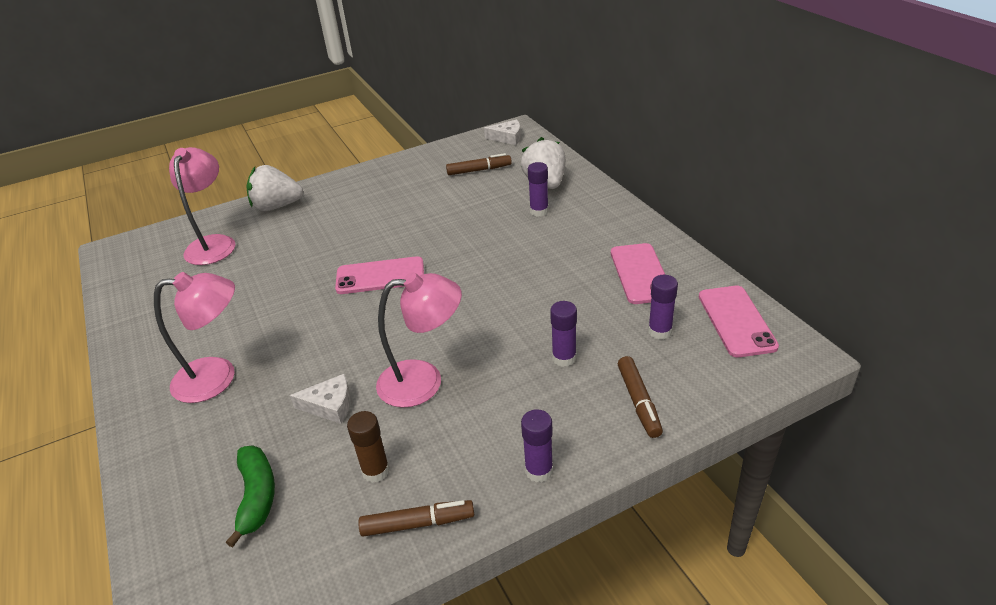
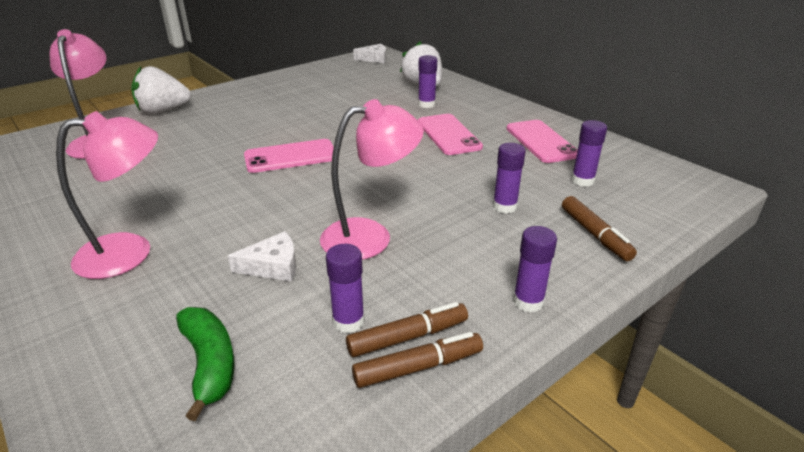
camera: 15 degrees left, 5 degrees down
(375, 471) = (348, 321): brown glue stick -> purple glue stick
(478, 170) = (357, 80): brown marker -> brown marker (407, 337)
(736, 321) = (645, 169): pink phone -> pink phone (448, 134)

